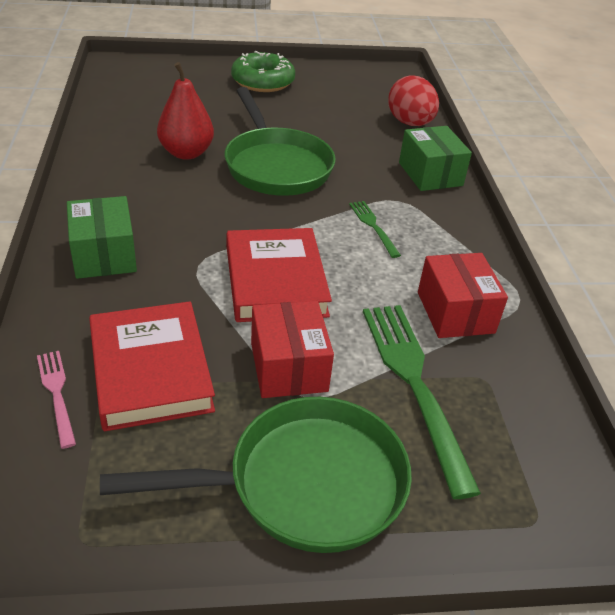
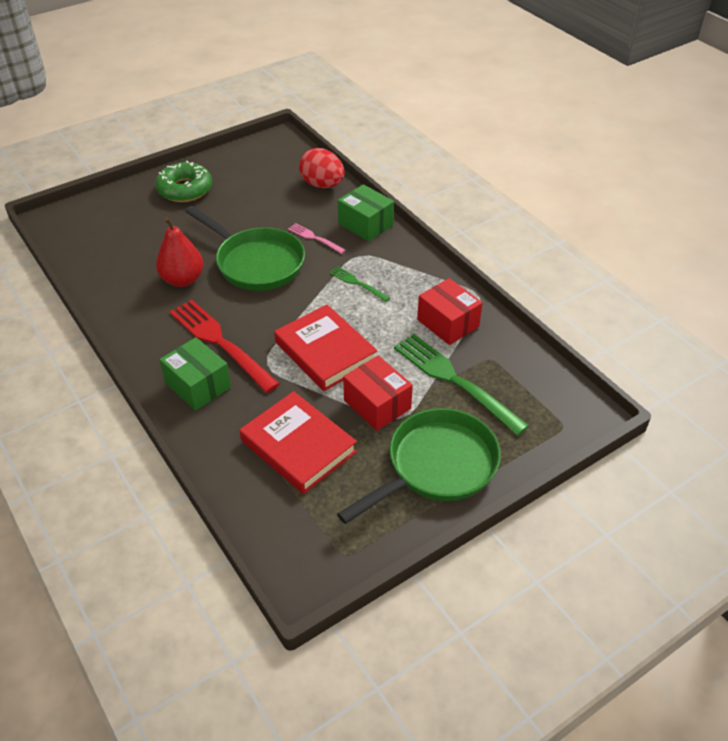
camera: 25 degrees left, 5 degrees up
(57, 394) = (255, 487): pink fork -> pink fork (314, 238)
(168, 224) = (220, 343): none -> red fork

